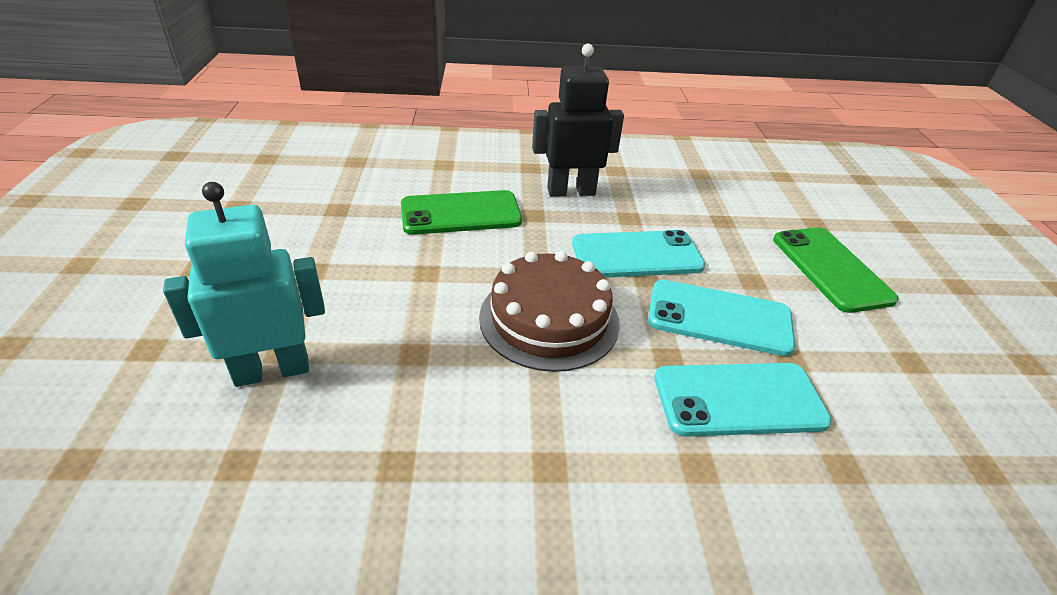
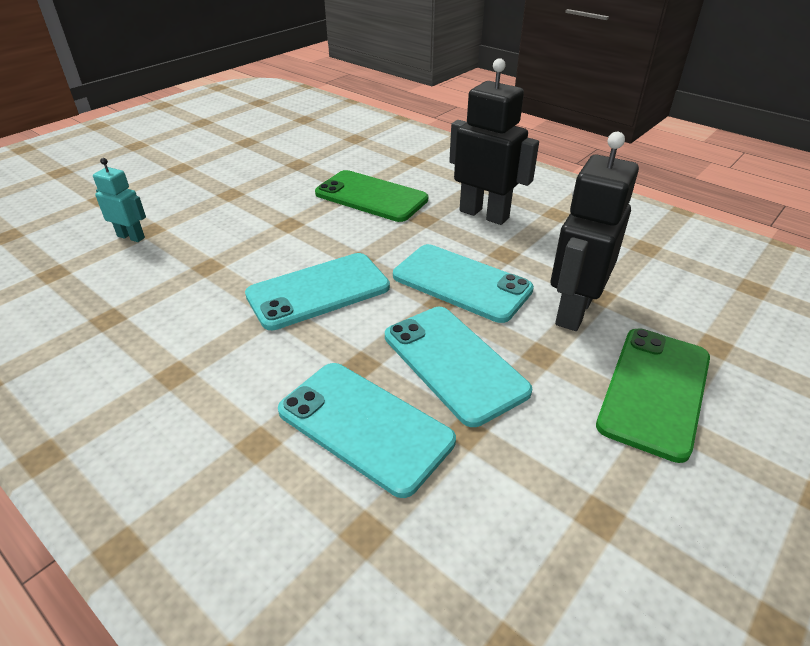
camera: 45 degrees right, 0 degrees up
(272, 370) = (131, 237): turquoise robot -> turquoise robot, size x0.54
(549, 319) = (318, 291): brown cake -> turquoise phone
(726, 240) = (573, 311): none -> black robot

